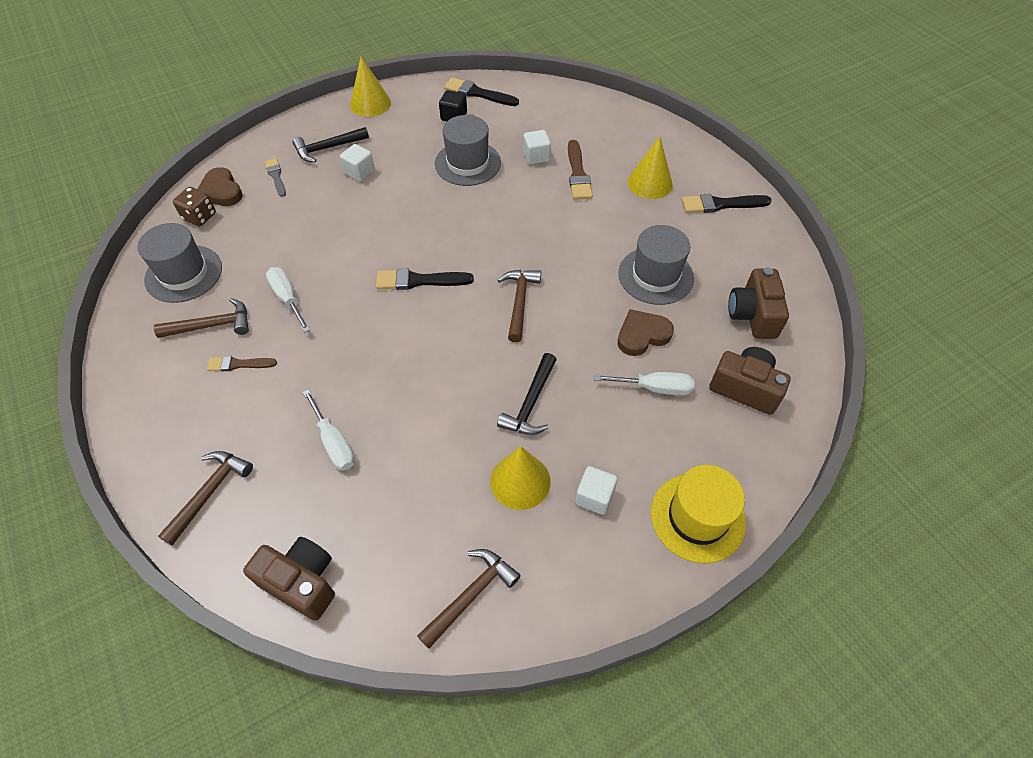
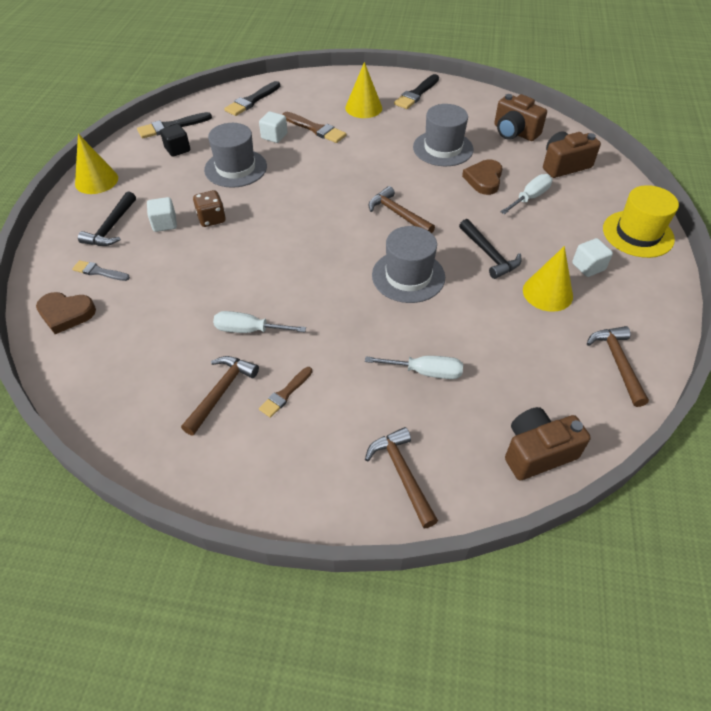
camera: 50 degrees left, 5 degrees down
(184, 274) = (135, 384): grey hat -> grey hat (408, 276)
(200, 217) = (78, 342): brown dice -> brown dice (211, 219)
(419, 281) = (320, 250): black brush -> black brush (252, 101)

